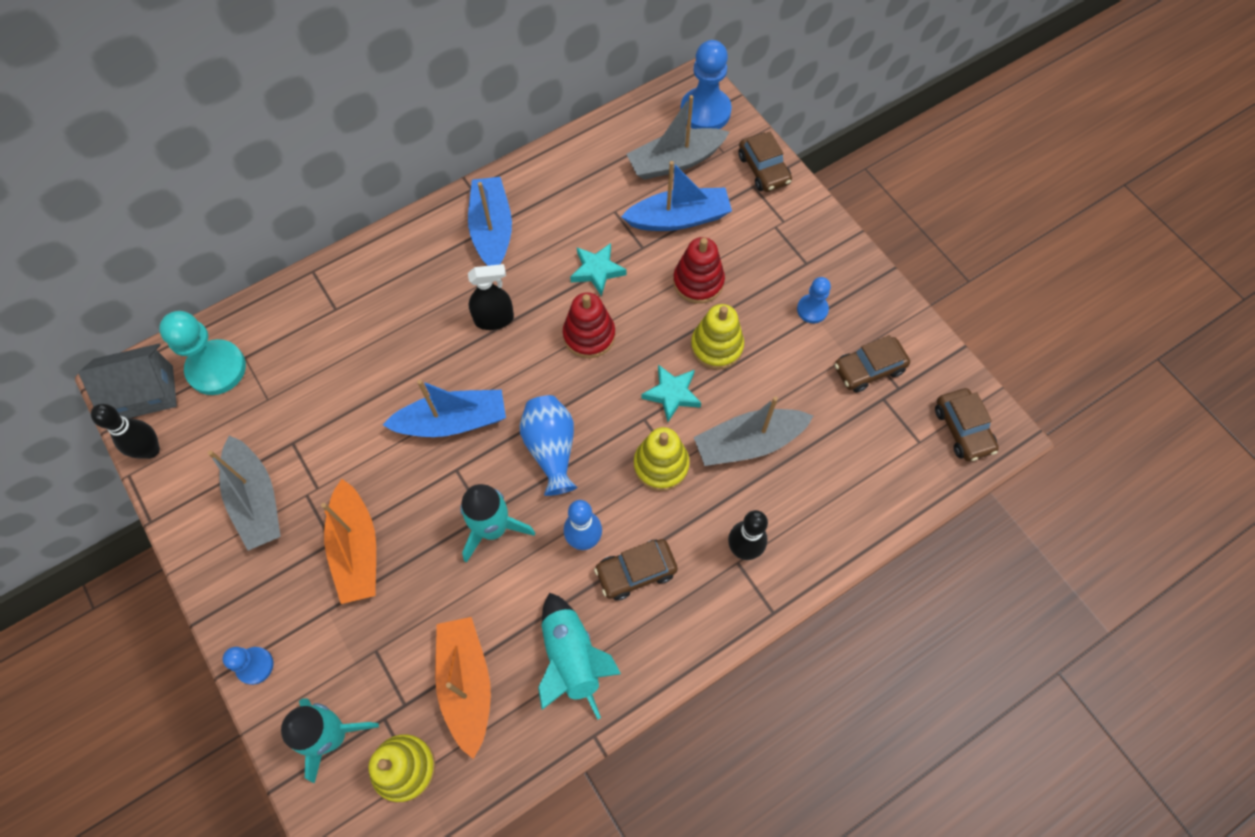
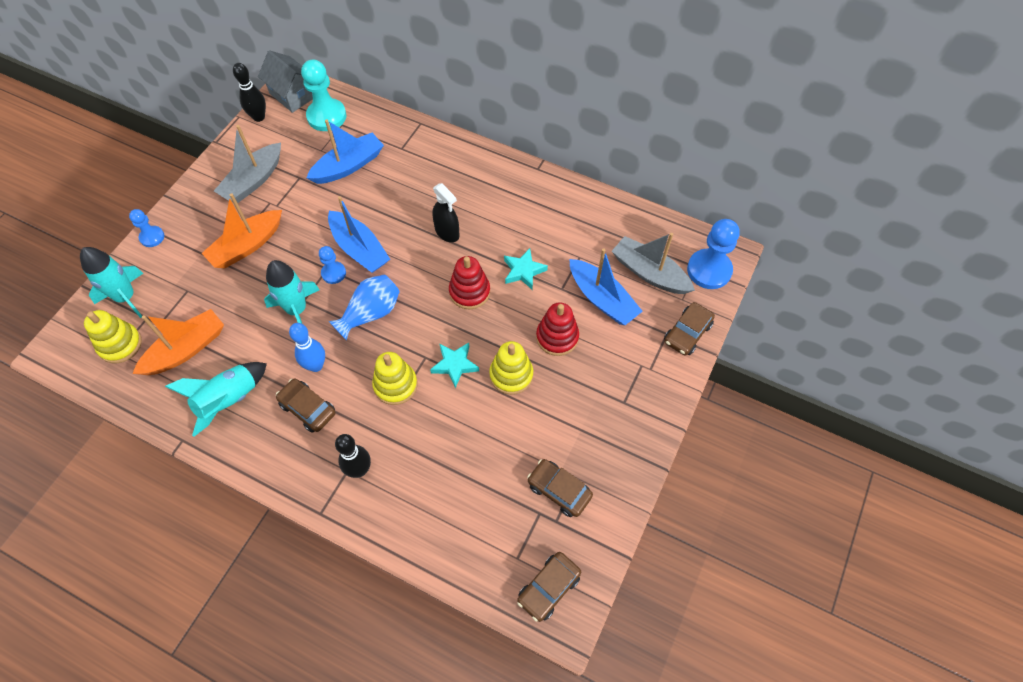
camera: 60 degrees right, 5 degrees down
(492, 230) = (513, 196): blue boat -> blue boat (348, 166)
(748, 443) = (445, 433): grey boat -> none
(812, 309) = (585, 425): blue pawn -> blue pawn (333, 273)

